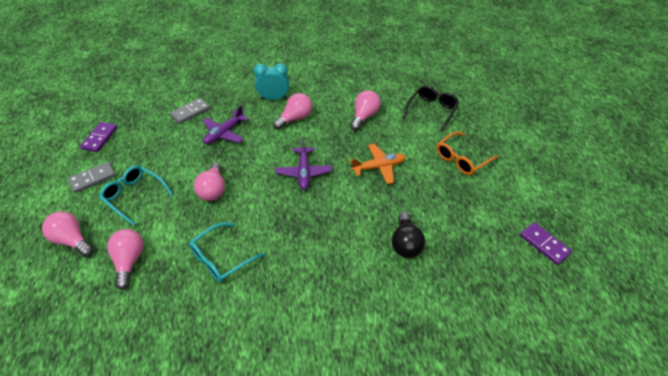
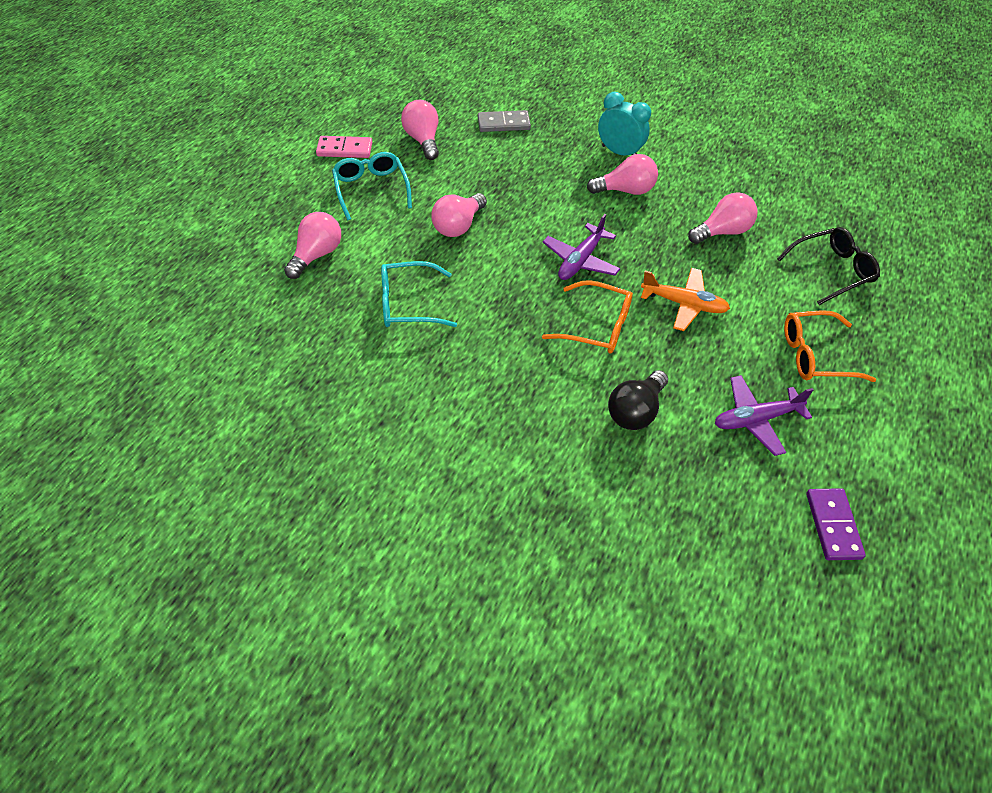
camera: 35 degrees right, 5 degrees up
(72, 240) = (280, 204): pink light bulb -> pink light bulb (423, 140)
(93, 178) = (344, 149): grey domino -> pink domino
(100, 138) = (383, 108): purple domino -> none
(224, 133) = (523, 167): purple plane -> purple plane (755, 419)
(344, 206) = (596, 326): none -> orange glasses

